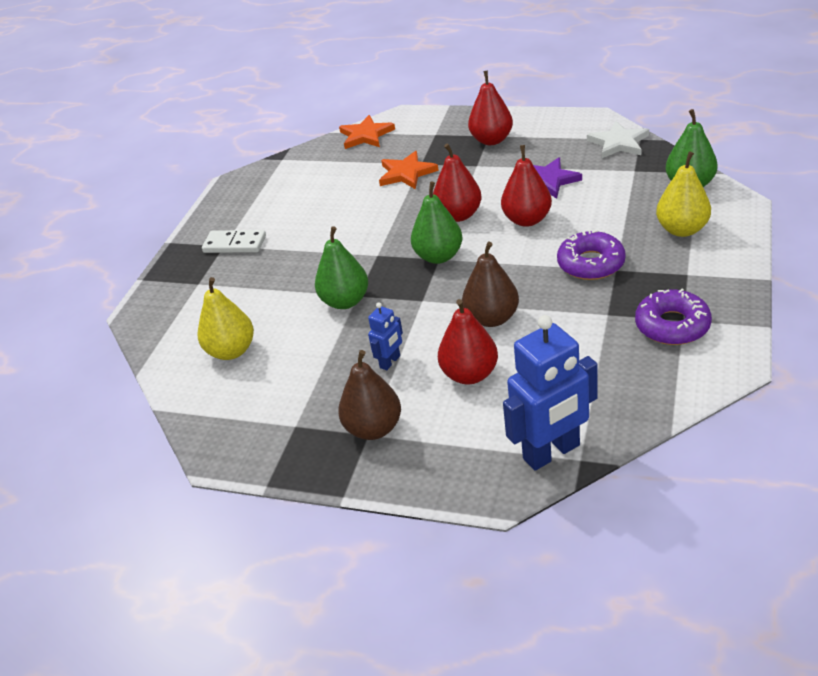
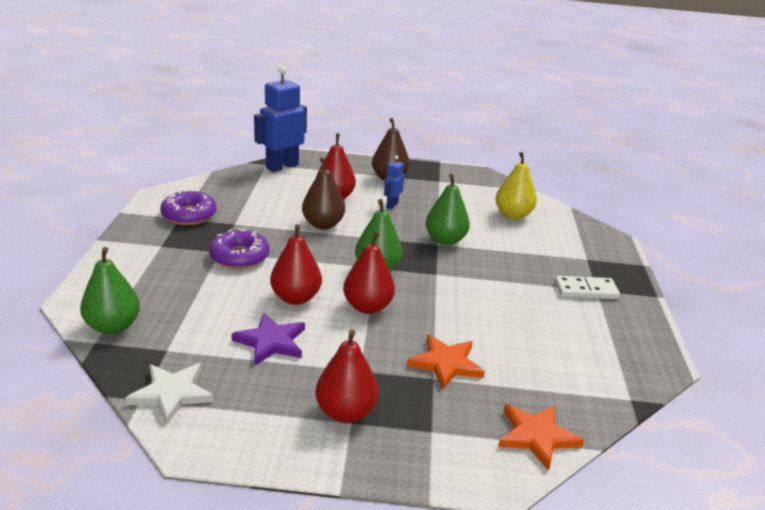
camera: 160 degrees right, 10 degrees down
(682, 229) = (146, 280): yellow pear -> none

